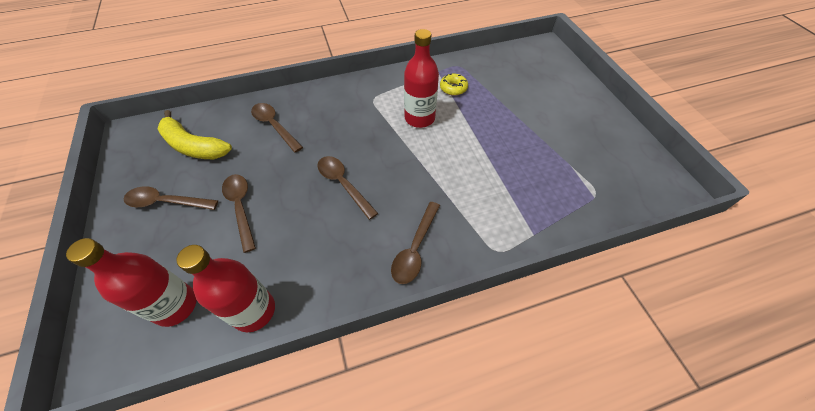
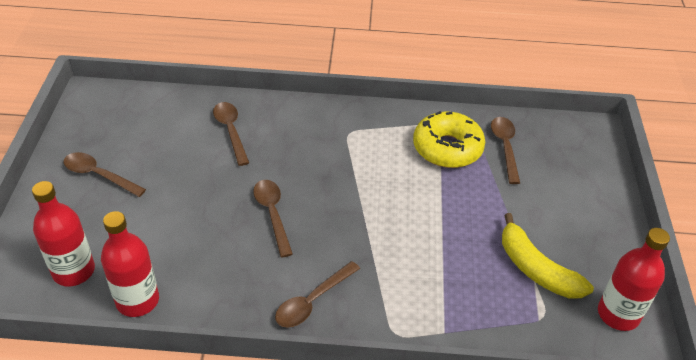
camera: 20 degrees right, 10 degrees down
(194, 146) = (144, 127): yellow banana -> yellow banana (536, 269)
(241, 207) = (164, 203): brown spoon -> brown spoon (505, 147)
(419, 118) = (389, 170): red bottle -> red bottle (618, 314)
(453, 88) = (447, 148): yellow donut -> yellow donut, size x2.05

